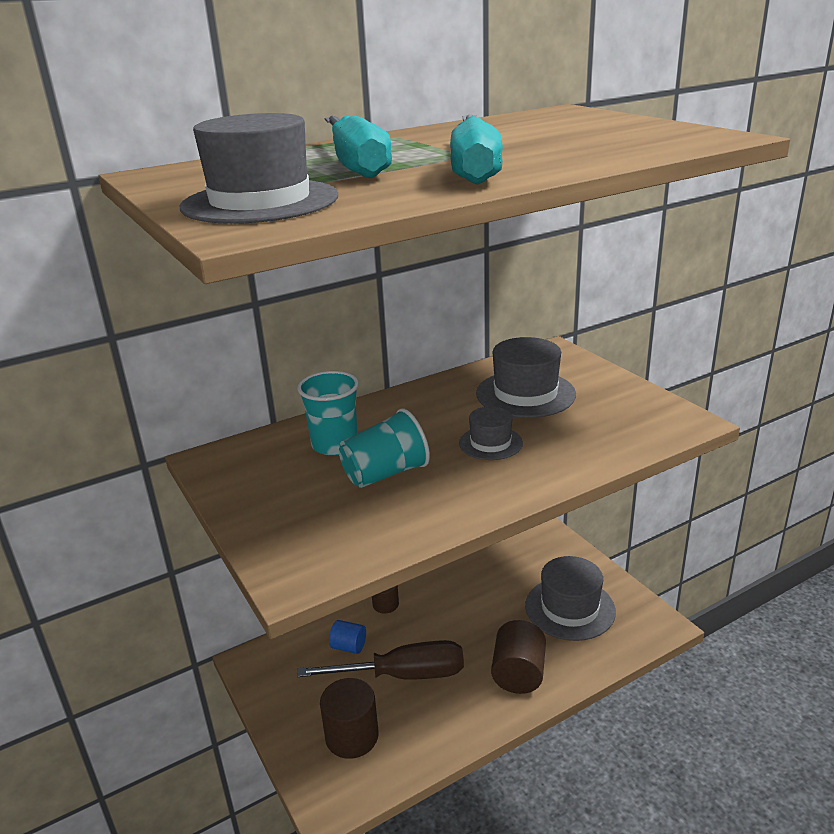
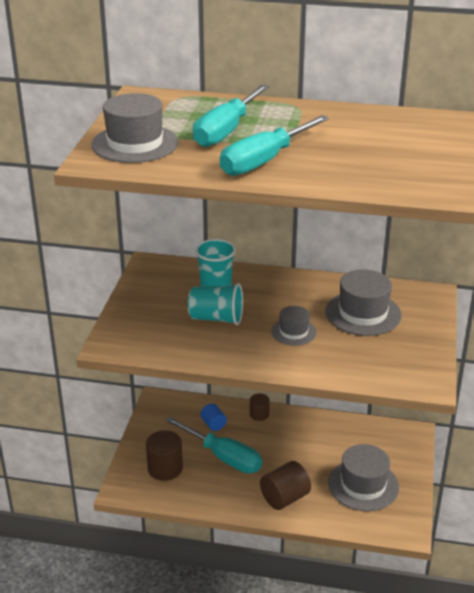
camera: 40 degrees right, 5 degrees up
(404, 675) = (224, 457): brown screwdriver -> turquoise screwdriver

